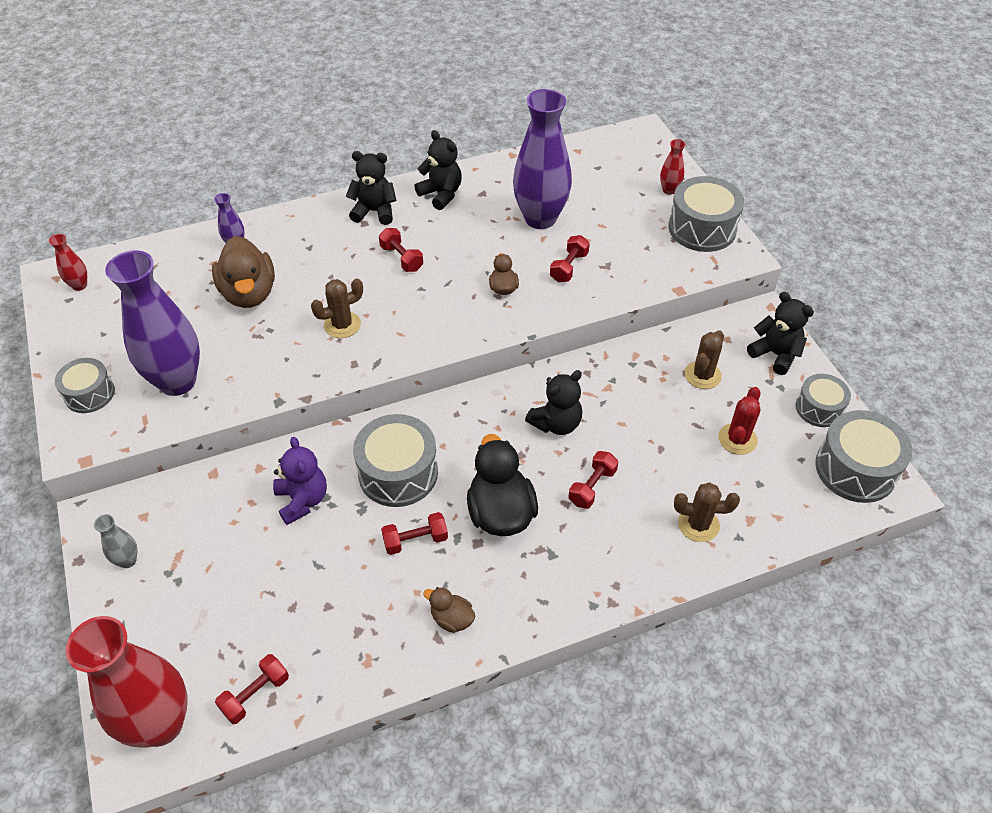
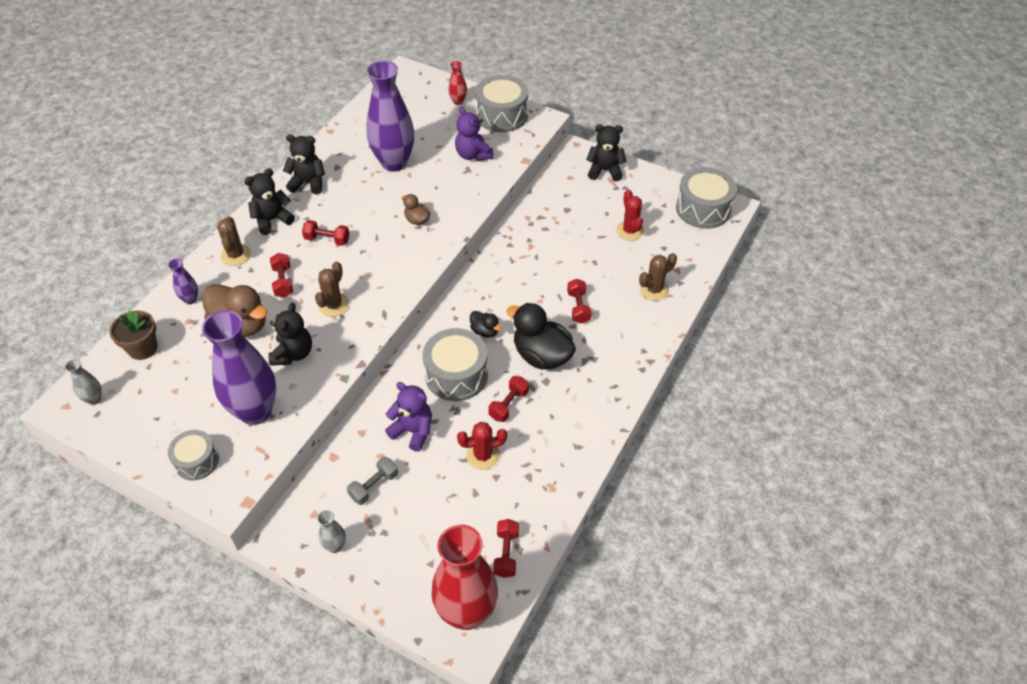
camera: 40 degrees left, 0 degrees up
(79, 285) = (94, 399): red vase -> grey vase
(157, 265) = (142, 348): none -> brown flower pot
(215, 528) = (374, 486): none -> grey dumbbell
(338, 574) = (483, 455): none -> red cactus
(452, 619) = (574, 431): brown duck -> none
(470, 447) = (485, 331): none -> black duck
(556, 423) = (522, 285): black teddy bear -> black teddy bear (293, 354)
(569, 267) = (445, 183): red dumbbell -> red dumbbell (283, 282)
(628, 254) = (473, 155): none -> purple teddy bear
(702, 375) = (577, 206): brown cactus -> brown cactus (236, 255)
(819, 408) = (655, 187): grey drum -> none

